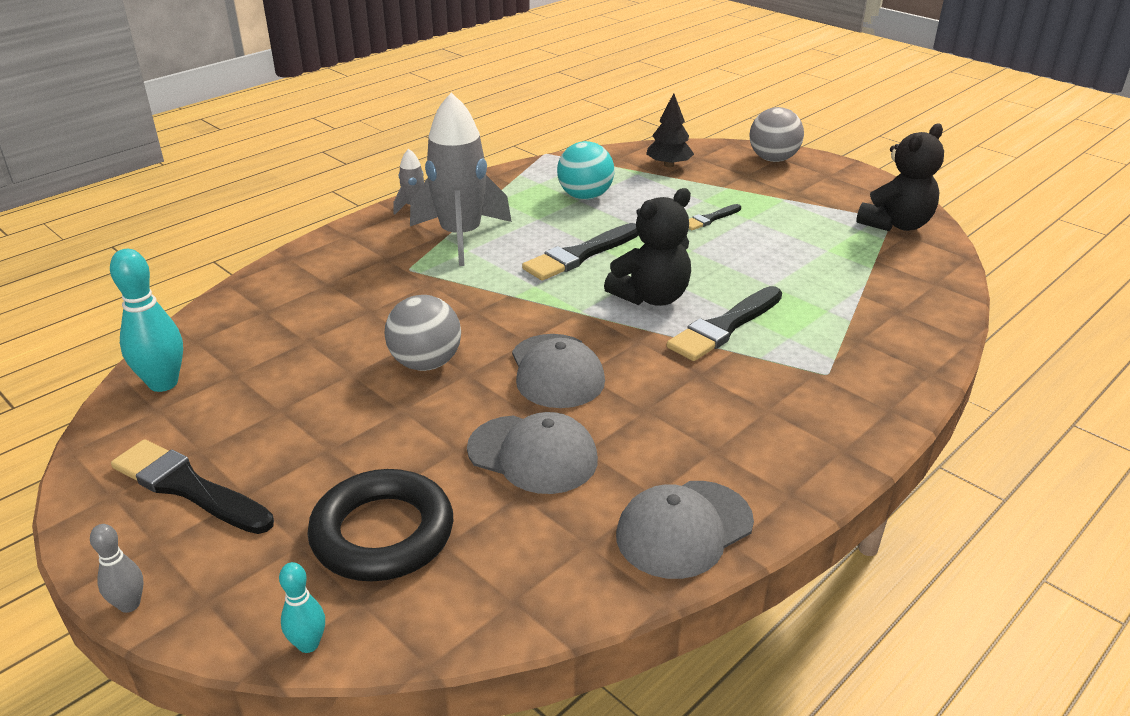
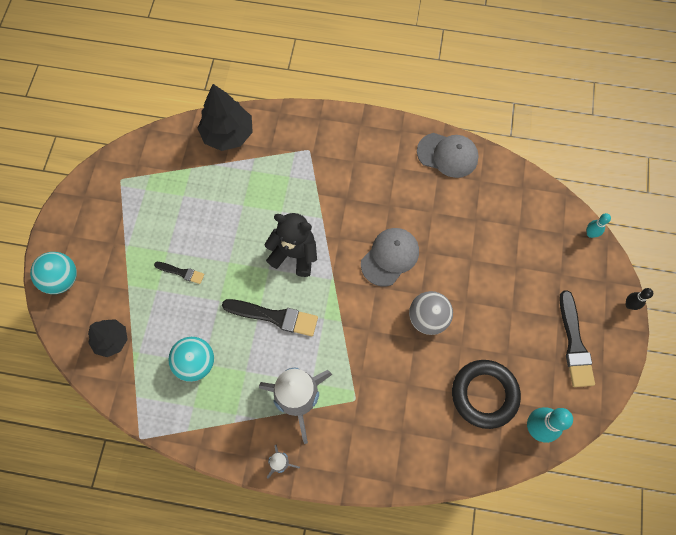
camera: 125 degrees left, 35 degrees up
(129, 604) = (629, 305): grey bowling pin -> black bowling pin
(382, 533) = (532, 250): black ring -> black ring (484, 394)
(533, 454) = (450, 229): grey cap -> none
(724, 327) = (299, 207): black brush -> none
(773, 159) = (62, 279): grey ball -> turquoise ball
(896, 224) = (126, 174): black teddy bear -> none
(914, 313) = (228, 134): none -> black tree

